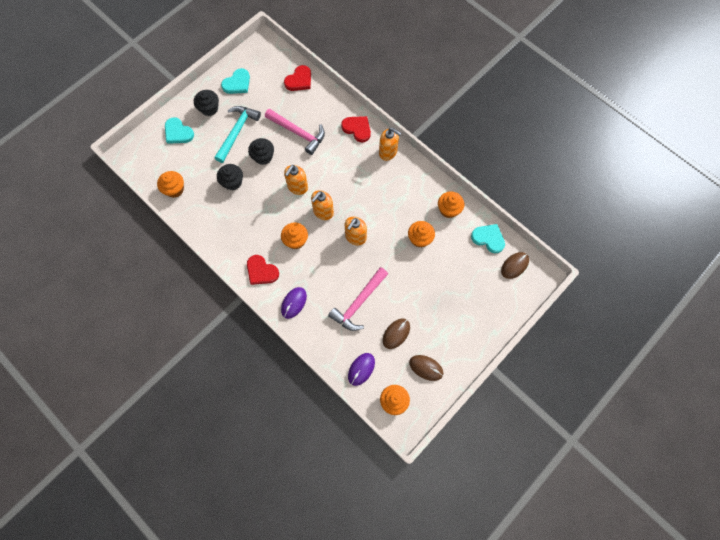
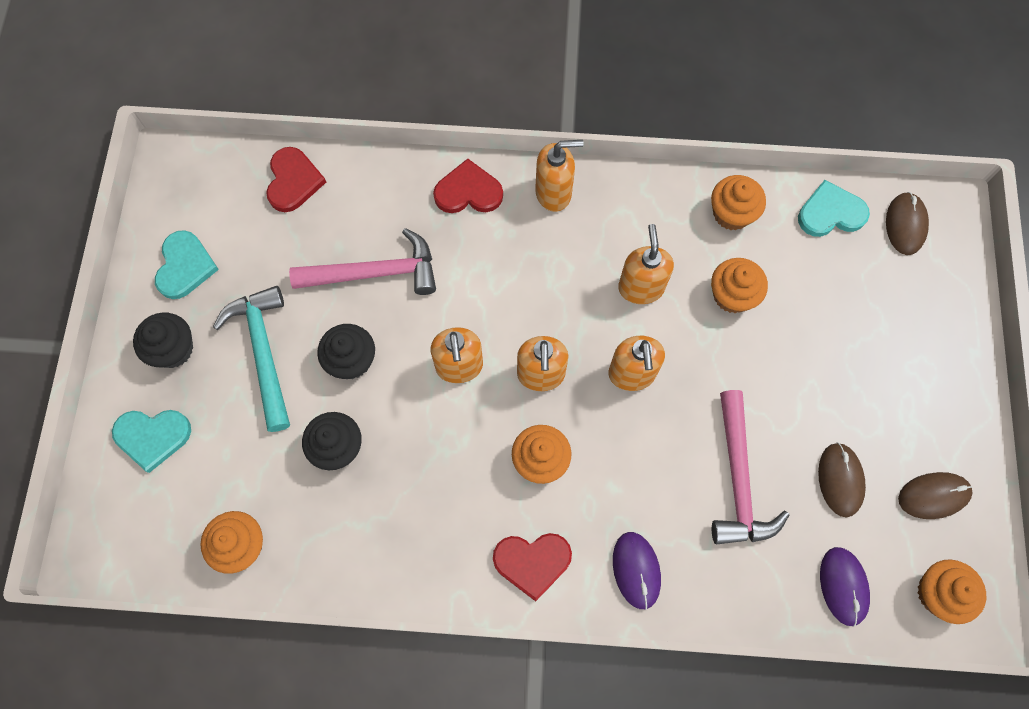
camera: 40 degrees left, 0 degrees up
(388, 210) = (641, 287): none -> orange soap dispenser

